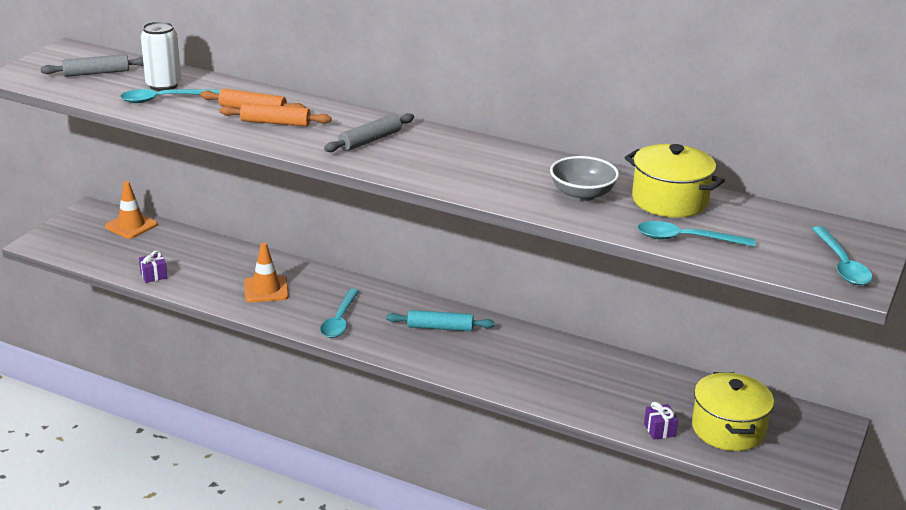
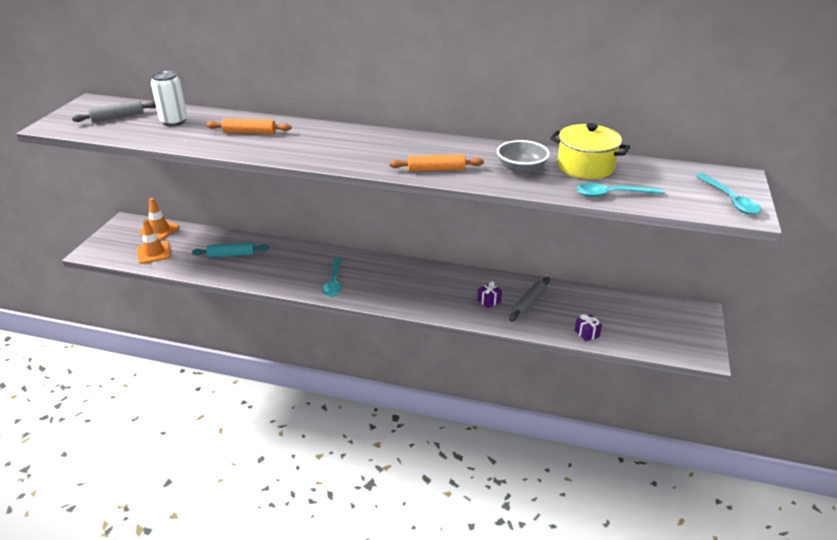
camera: 10 degrees left, 5 degrees up
(154, 275) = (185, 266): purple gift -> purple gift (489, 301)
(163, 99) = (176, 132): turquoise spoon -> none
(266, 289) = (273, 266): orange traffic cone -> orange traffic cone (154, 253)
(275, 123) = (270, 140): orange rolling pin -> orange rolling pin (436, 169)
(370, 140) = (347, 146): grey rolling pin -> grey rolling pin (529, 303)
(440, 328) = (407, 278): turquoise rolling pin -> turquoise rolling pin (231, 255)
(728, 429) = (632, 325): yellow pot -> none

